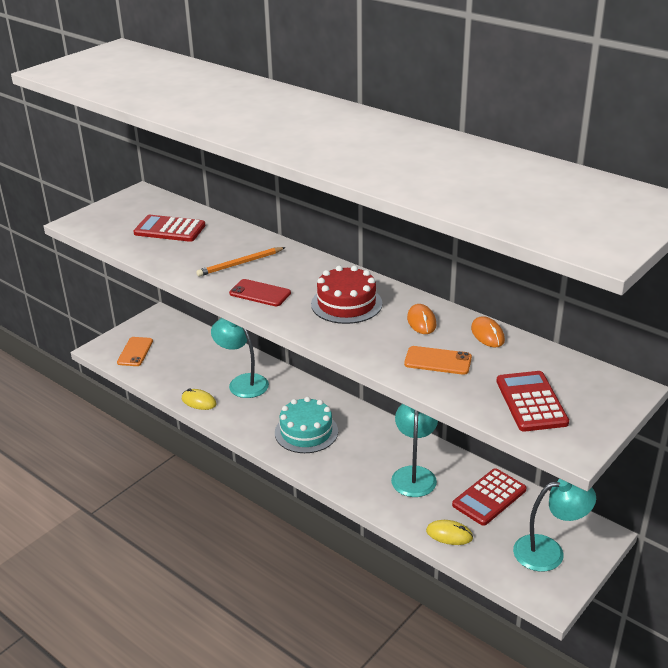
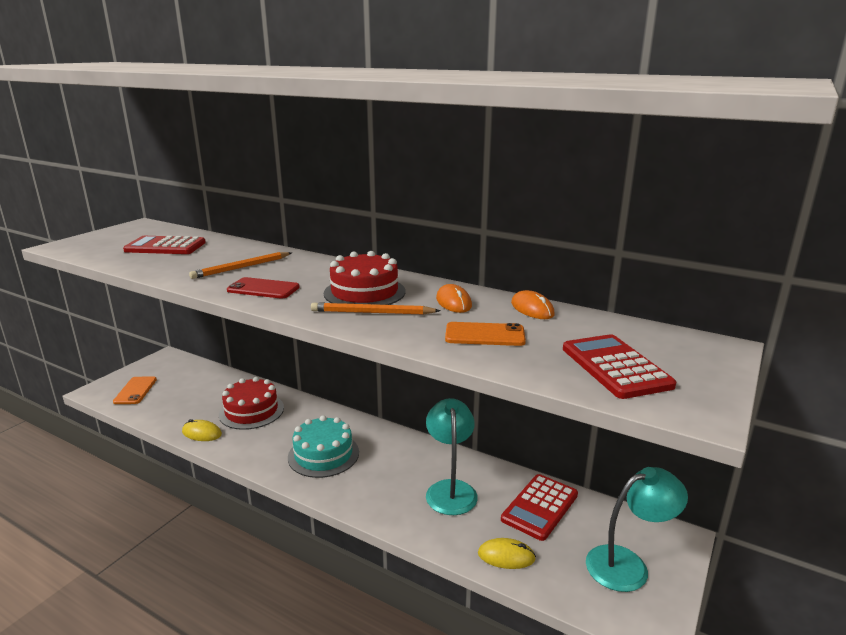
camera: 10 degrees left, 10 degrees down
(242, 382) = (251, 411): turquoise lamp -> red cake
(350, 329) = (372, 313): none -> orange pencil

